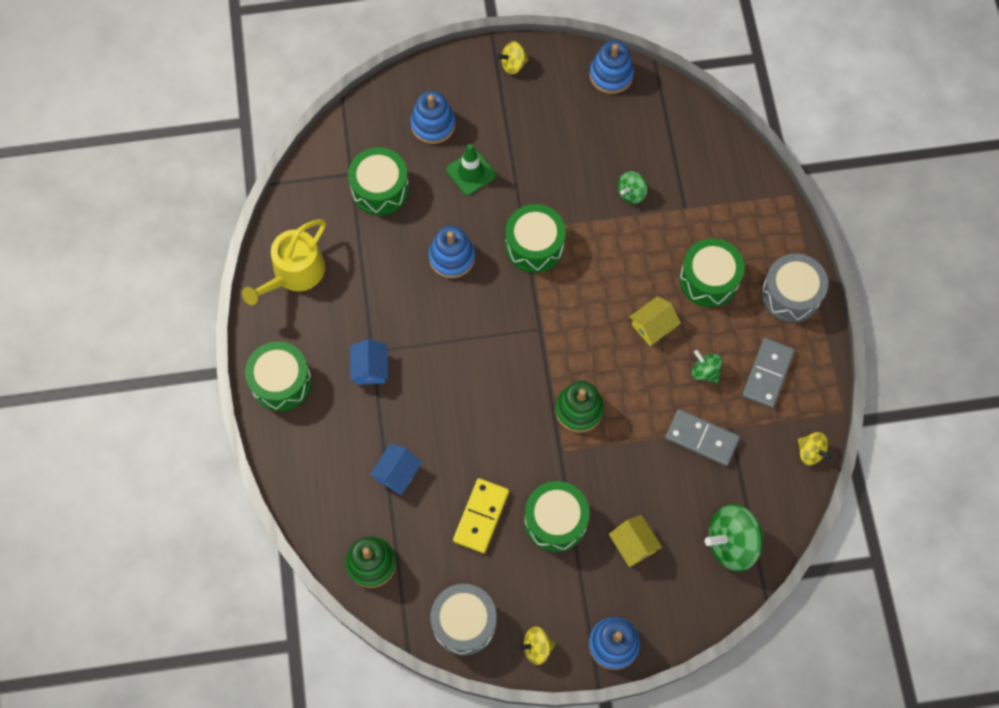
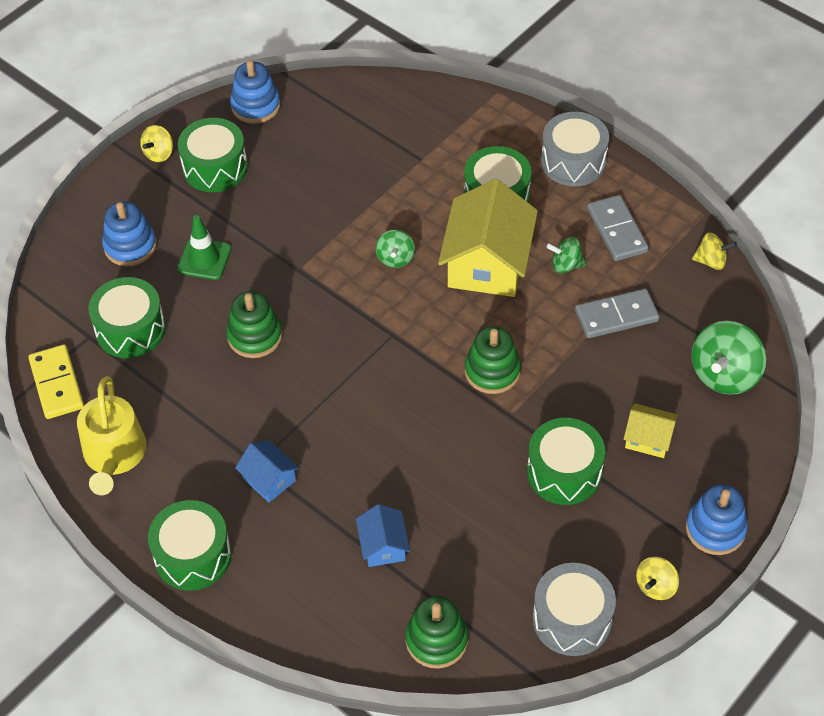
camera: 40 degrees left, 15 degrees down
(452, 257) = (255, 336): blue stacking toy -> green stacking toy
(481, 516) = (495, 520): yellow domino -> yellow domino (56, 384)
(534, 245) = (321, 275): green drum -> green drum (215, 167)
(631, 193) = (364, 179): green spinning top -> green spinning top (395, 258)
(653, 326) = (487, 263): yellow house -> yellow house, size x2.05

